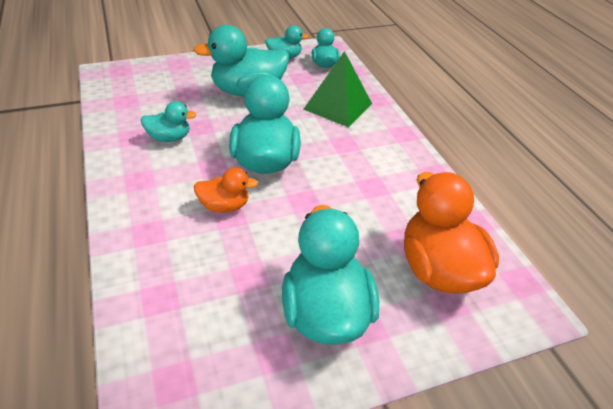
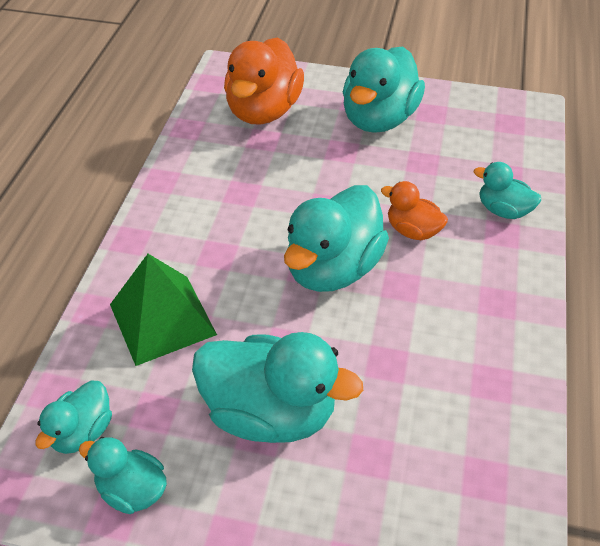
camera: 145 degrees left, 5 degrees up
(169, 138) = (439, 357): turquoise duck -> turquoise duck (503, 210)

